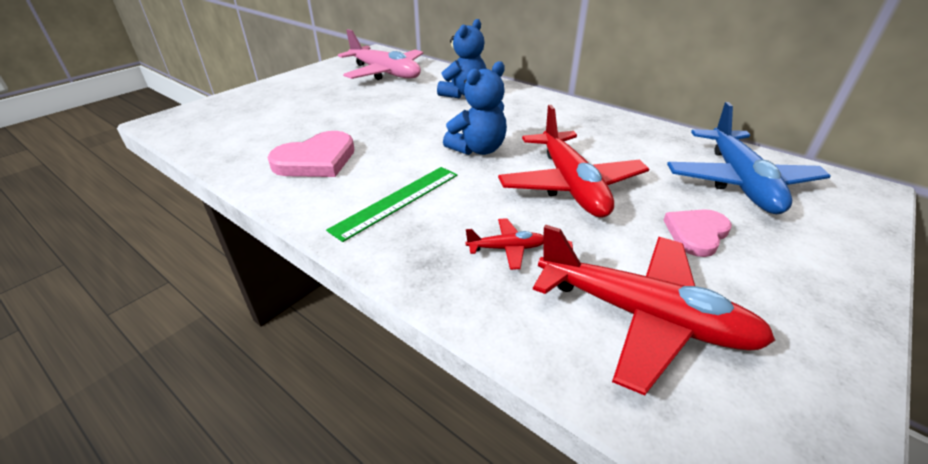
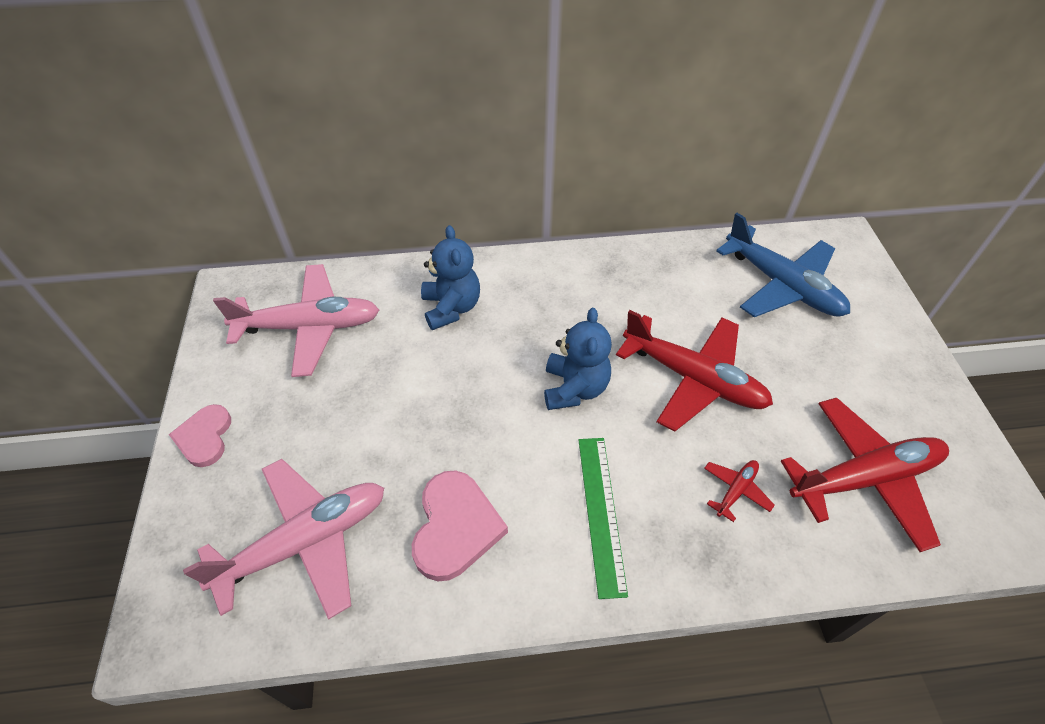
camera: 45 degrees left, 15 degrees up
(253, 128) = (305, 542): none -> pink plane
(696, 233) = (814, 369): pink heart -> pink heart (205, 437)

